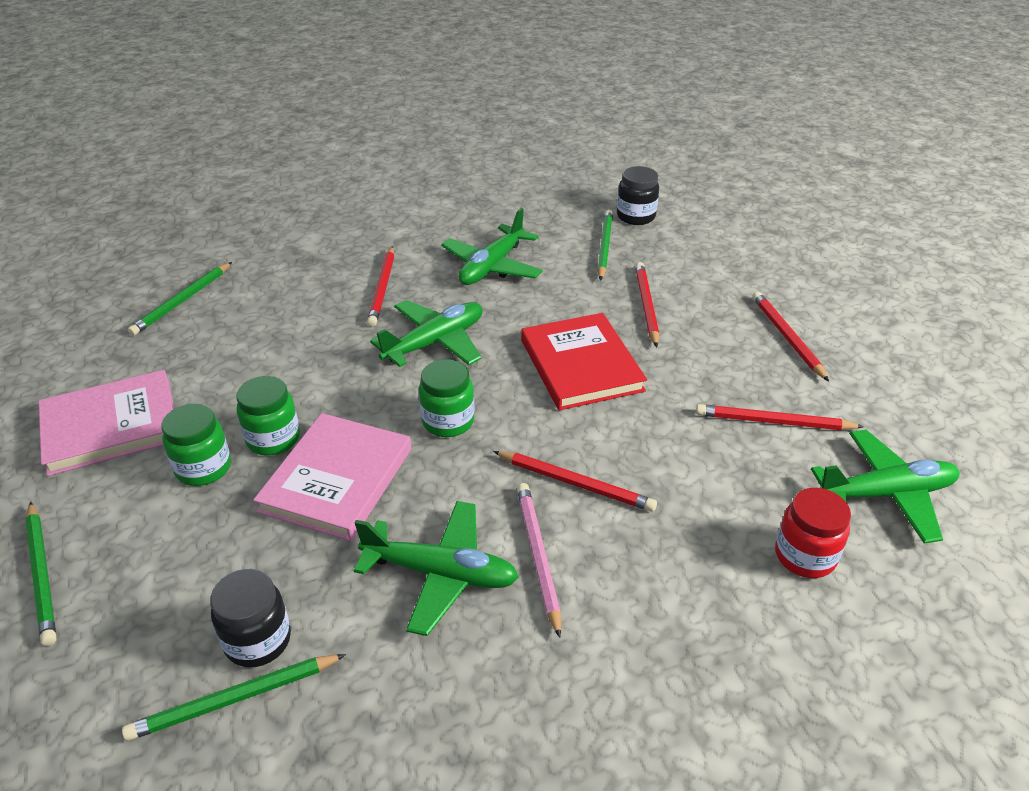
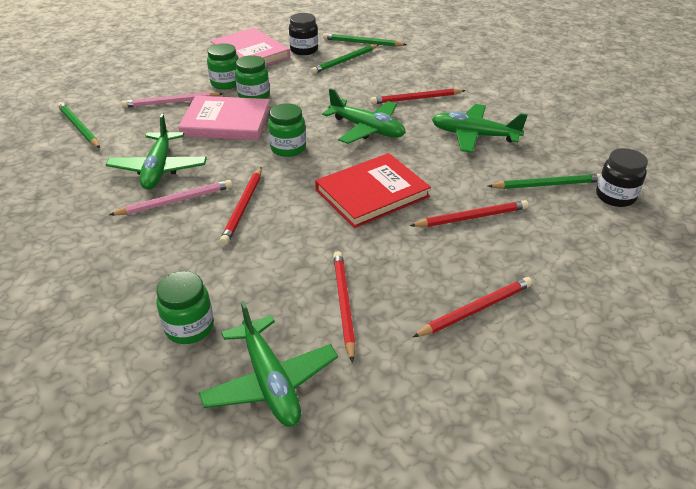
camera: 75 degrees right, 0 degrees up
(42, 574) = (150, 65): green pencil -> green pencil (345, 61)
(224, 547) = (171, 102): none -> pink pencil
(258, 640) = (112, 125): black jar -> black jar (304, 50)
(805, 556) = (189, 327): red jar -> green jar

